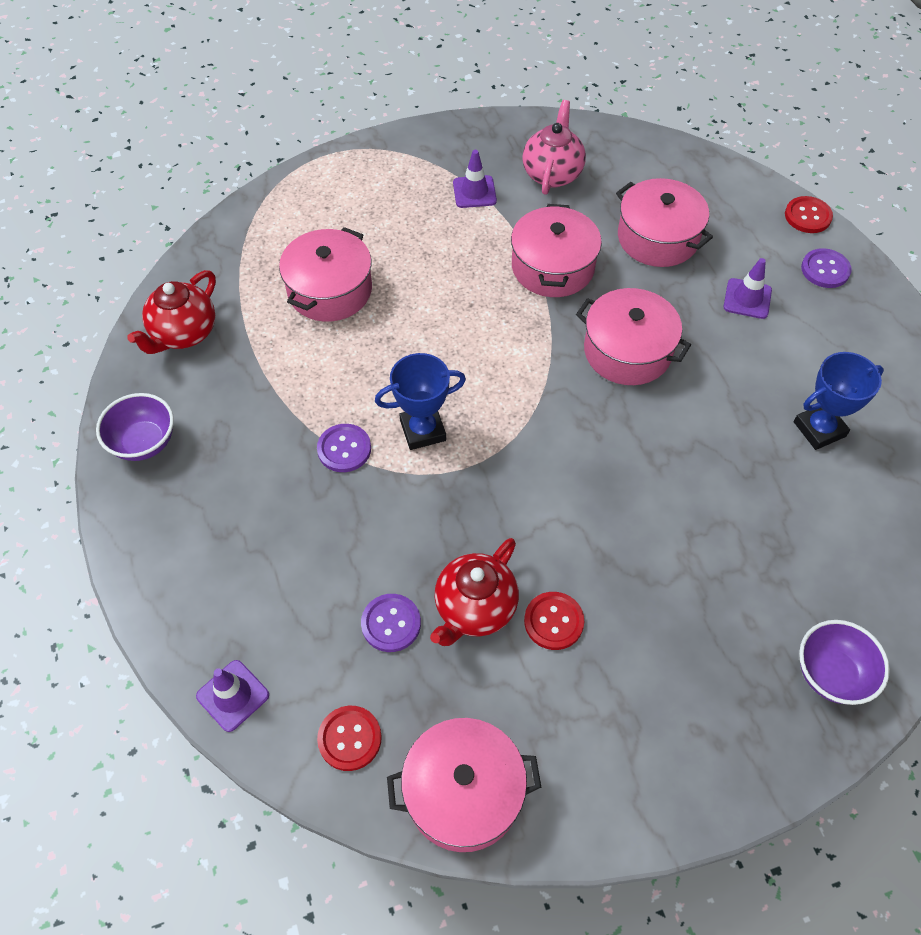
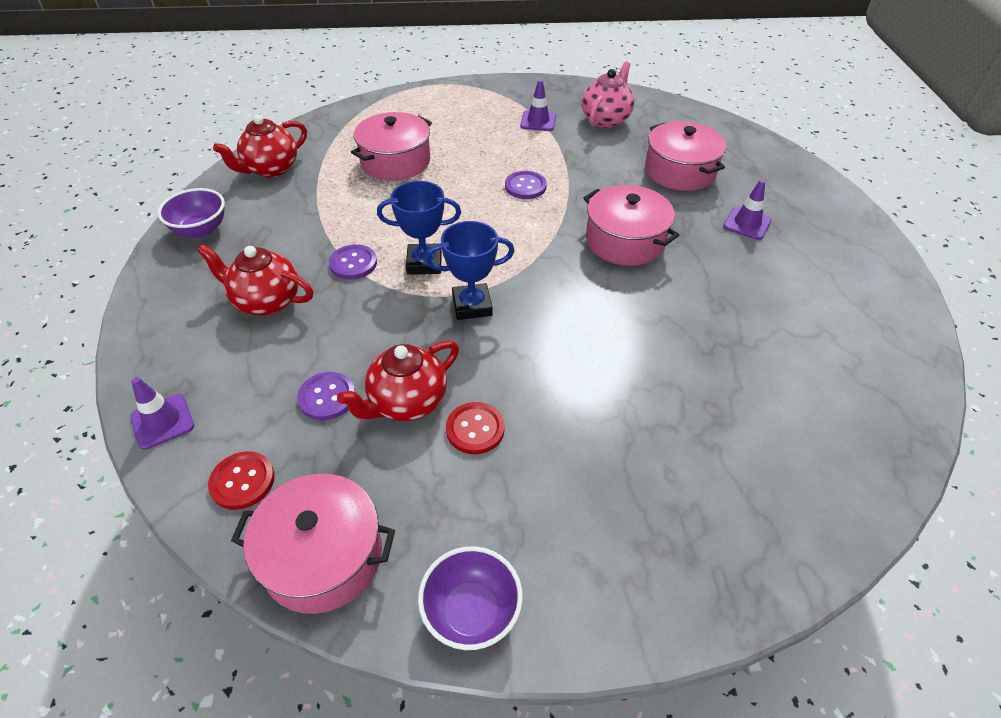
camera: 15 degrees right, 10 degrees down
(270, 522) = (266, 301): none -> red teapot
(553, 267) = (582, 176): pink pot -> none
(807, 216) = (820, 178): red button -> none
(819, 429) = (788, 330): blue trophy -> blue trophy (472, 305)
(825, 270) = (826, 215): purple button -> purple button (525, 186)
(831, 674) = (743, 542): purple bowl -> purple bowl (471, 612)

